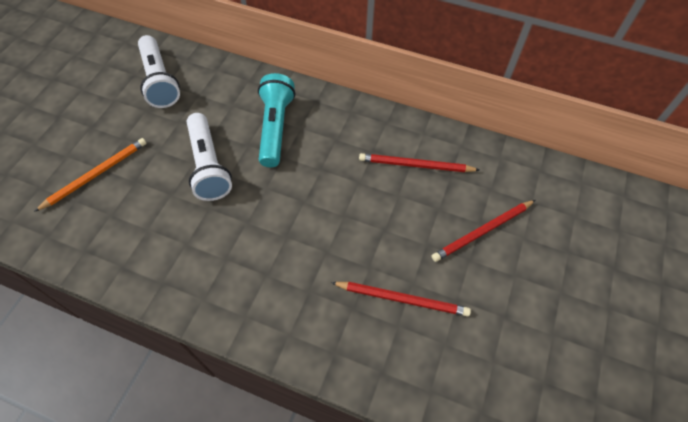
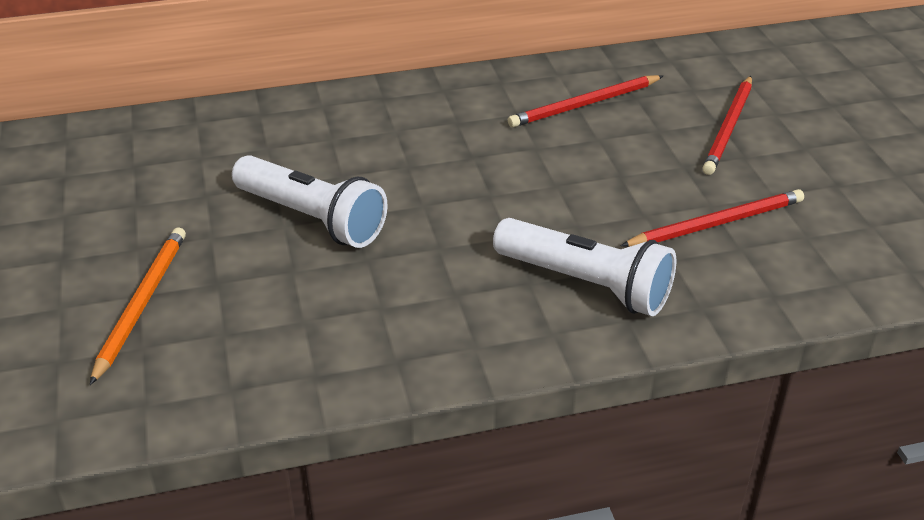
camera: 35 degrees left, 20 degrees down
(159, 81) = (117, 166): white flashlight -> white flashlight (586, 284)
(275, 128) = (361, 143): turquoise flashlight -> none

